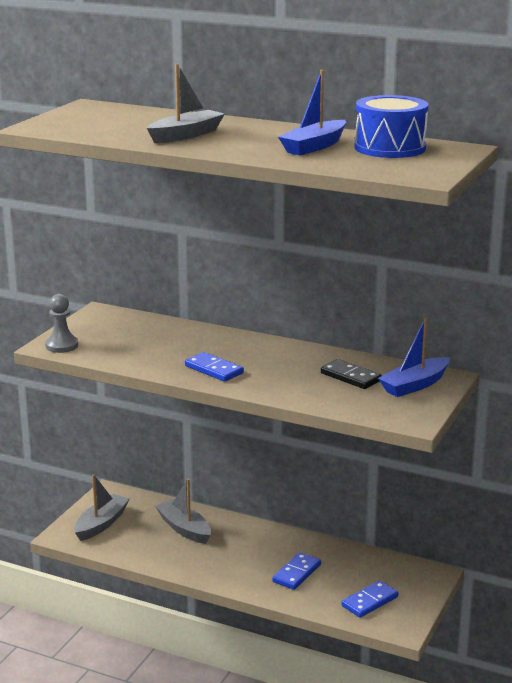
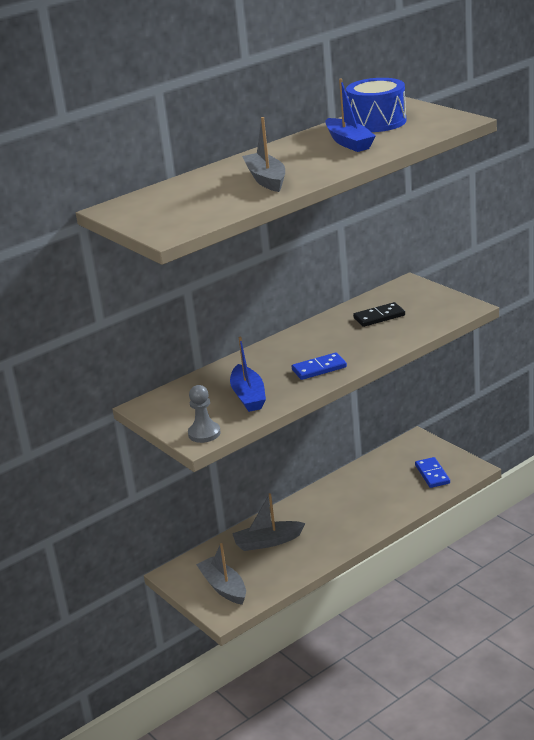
camera: 60 degrees left, 5 degrees up
(297, 573) = (374, 499): blue domino -> none
(415, 385) = (412, 296): blue boat -> blue boat (248, 396)

